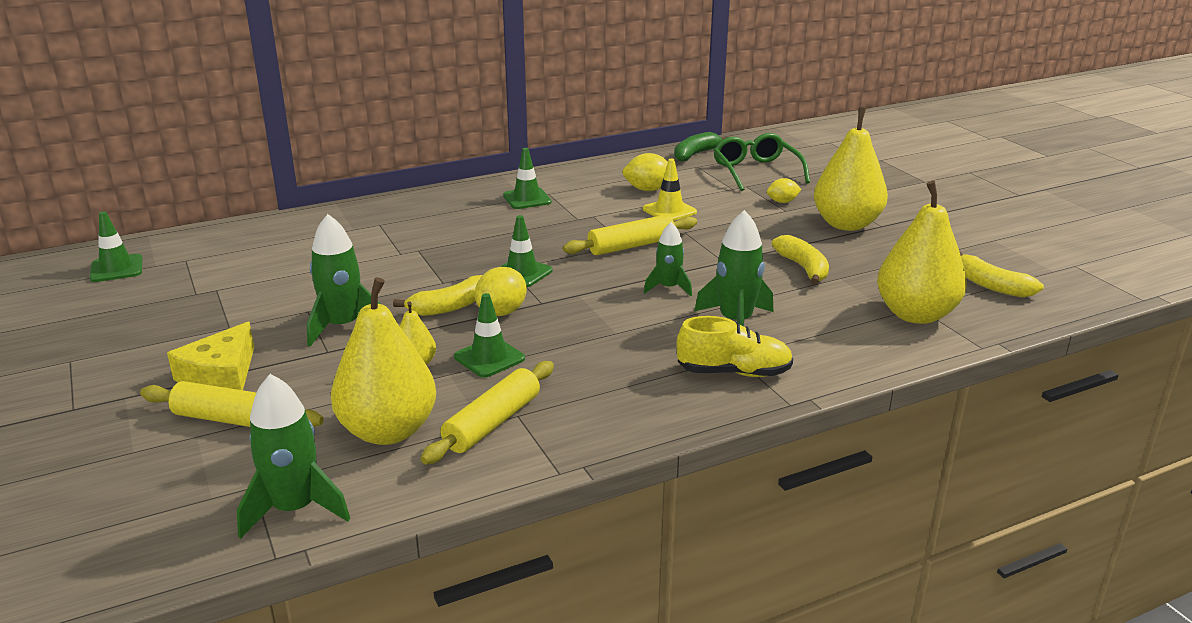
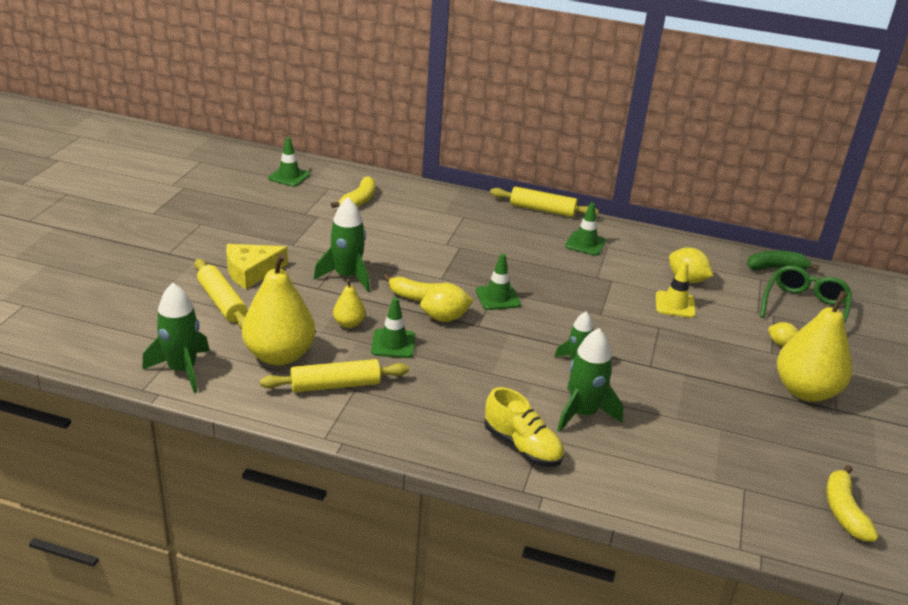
camera: 40 degrees right, 5 degrees up
(631, 246) = (601, 317): yellow rolling pin -> yellow rolling pin (542, 210)
(803, 268) = (703, 405): yellow banana -> yellow banana (359, 201)
(915, 314) = (731, 492): yellow pear -> none

